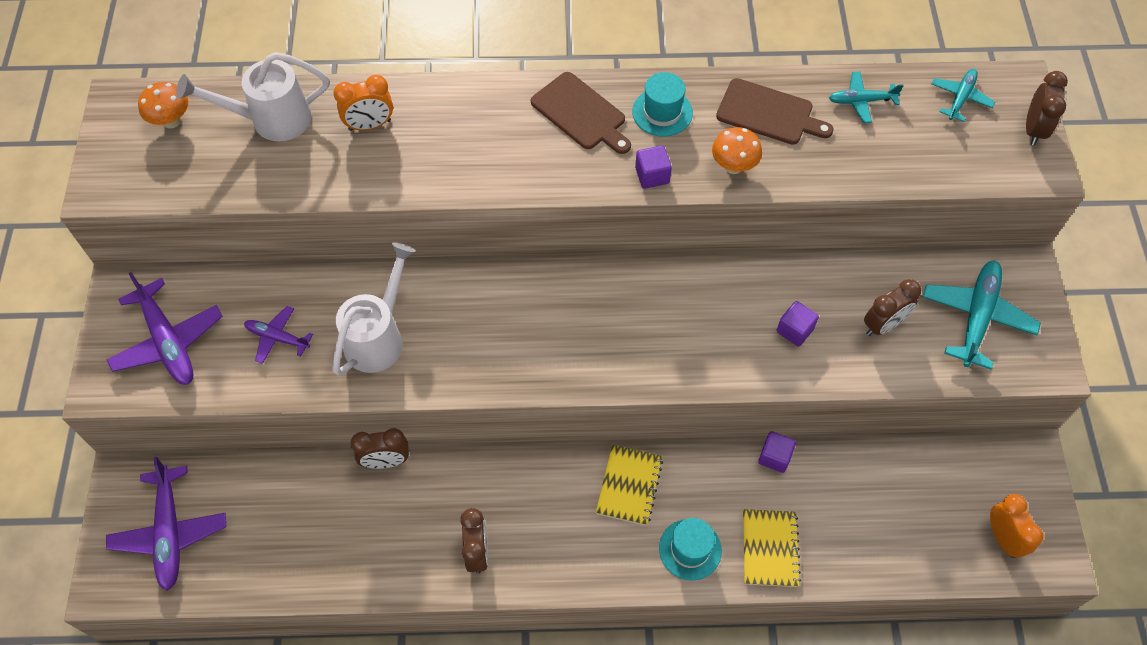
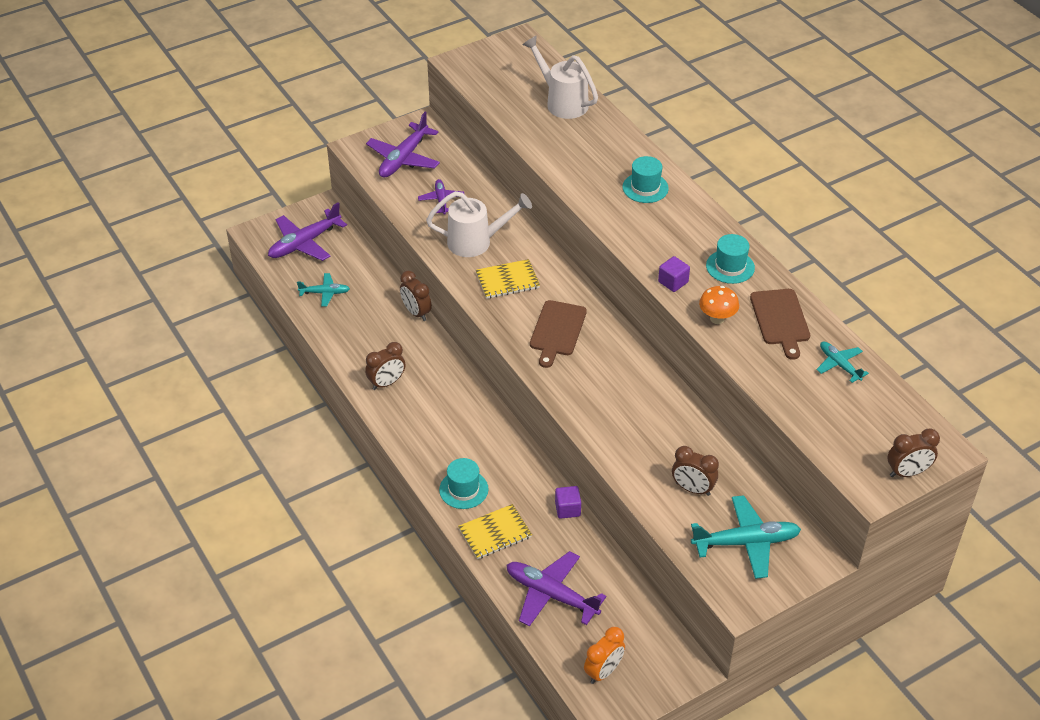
camera: 60 degrees right, 15 degrees down
(171, 121) = (525, 65): orange mushroom -> none
(370, 125) = (595, 142): orange clock -> none
(483, 120) = (645, 188): none -> turquoise hat
(581, 113) = (692, 229): brown cutting board -> brown cutting board (557, 331)
(629, 486) = (486, 438): yellow notebook -> yellow notebook (507, 280)
(794, 330) = (647, 441): purple cube -> none
(882, 535) = (551, 595): none -> purple plane
(960, 98) = (897, 420): turquoise plane -> turquoise plane (325, 293)

